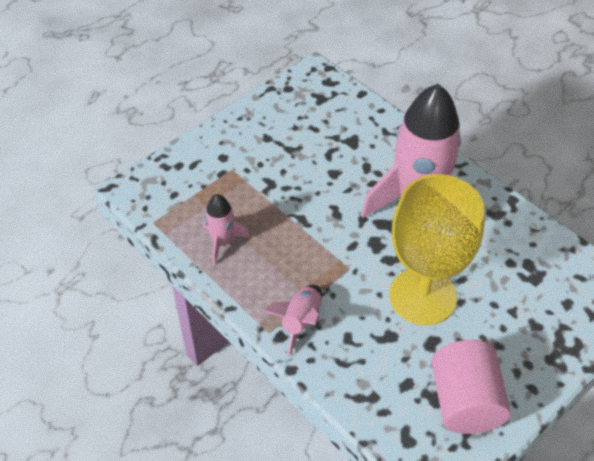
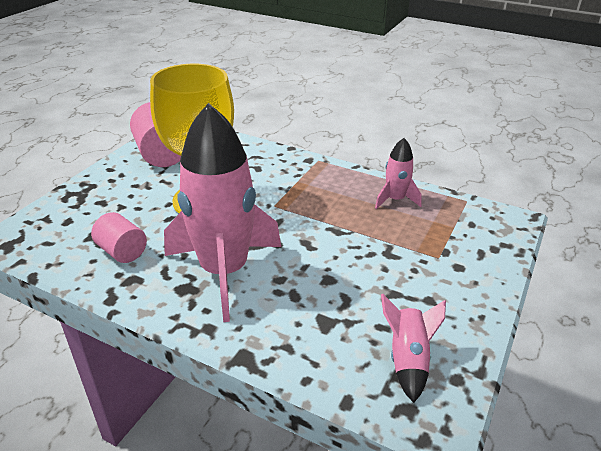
camera: 160 degrees right, 15 degrees down
(300, 321) = (298, 169): pink rocket -> pink rocket (408, 359)
(506, 246) = (122, 251): none -> pink cylinder

